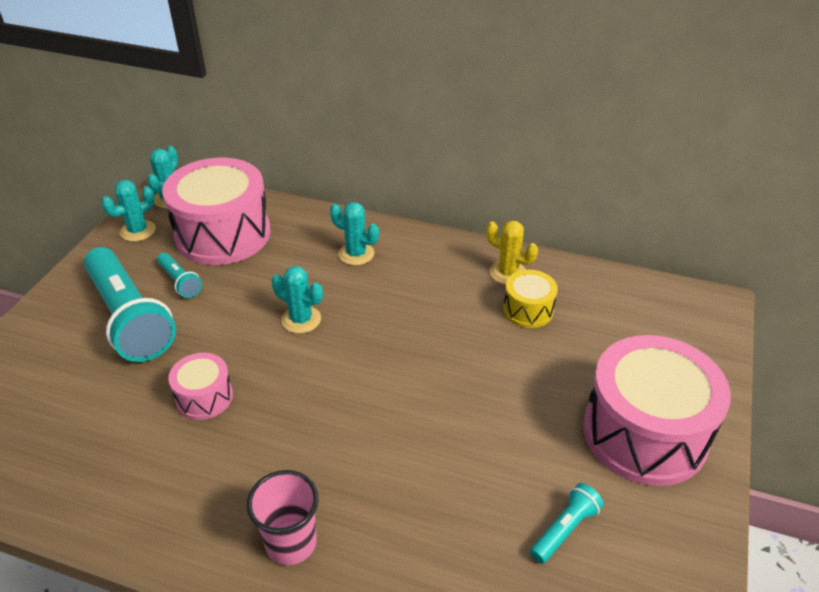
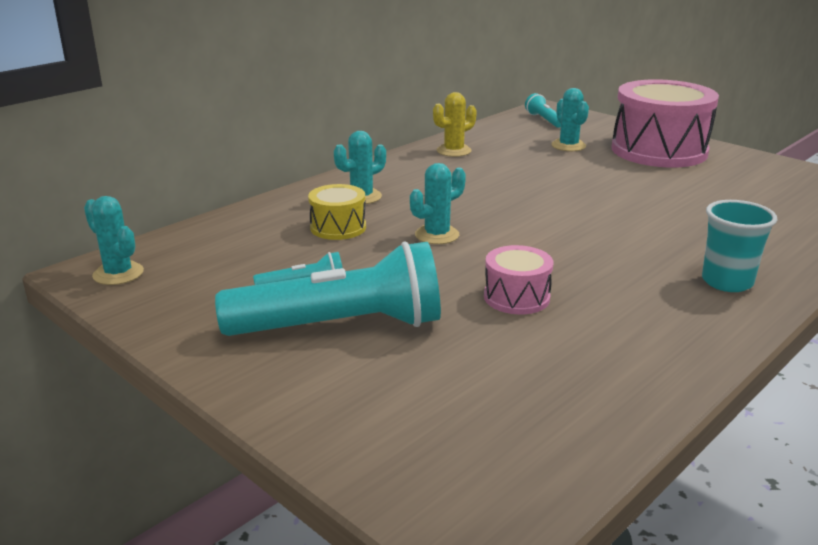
camera: 65 degrees left, 15 degrees down
(138, 231) = (160, 303): turquoise cactus -> turquoise cactus (568, 146)
(223, 234) = (242, 252): pink drum -> none
(291, 543) = (727, 282): pink cup -> turquoise cup
(528, 310) = (505, 154): yellow drum -> yellow drum (338, 227)
(564, 529) = (738, 189): turquoise flashlight -> turquoise flashlight (544, 120)

